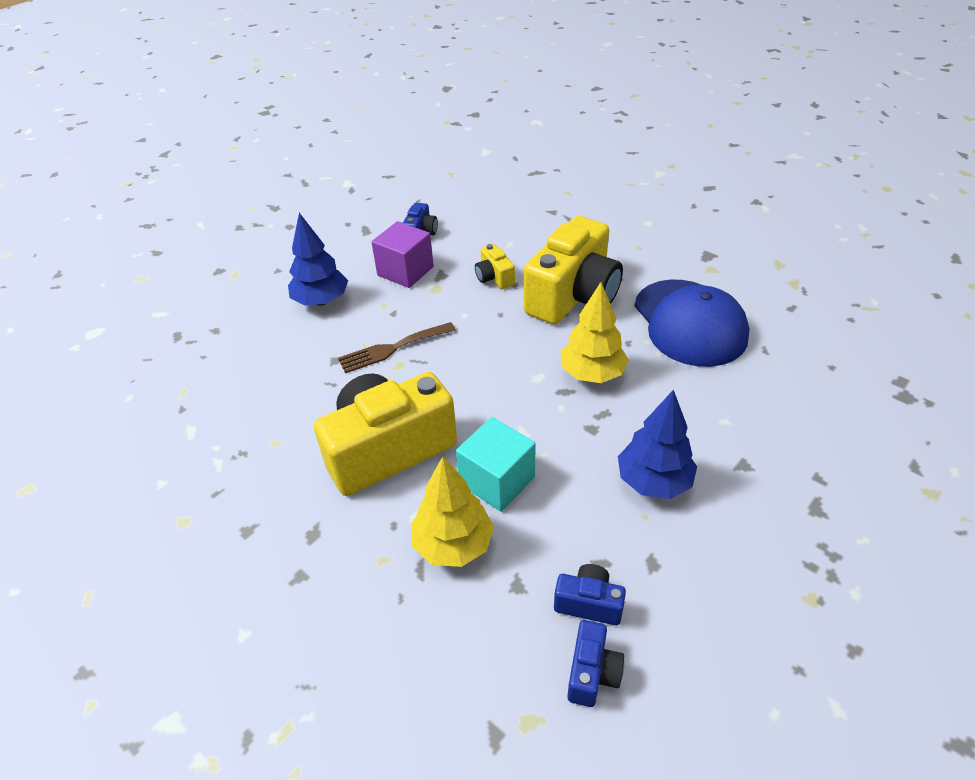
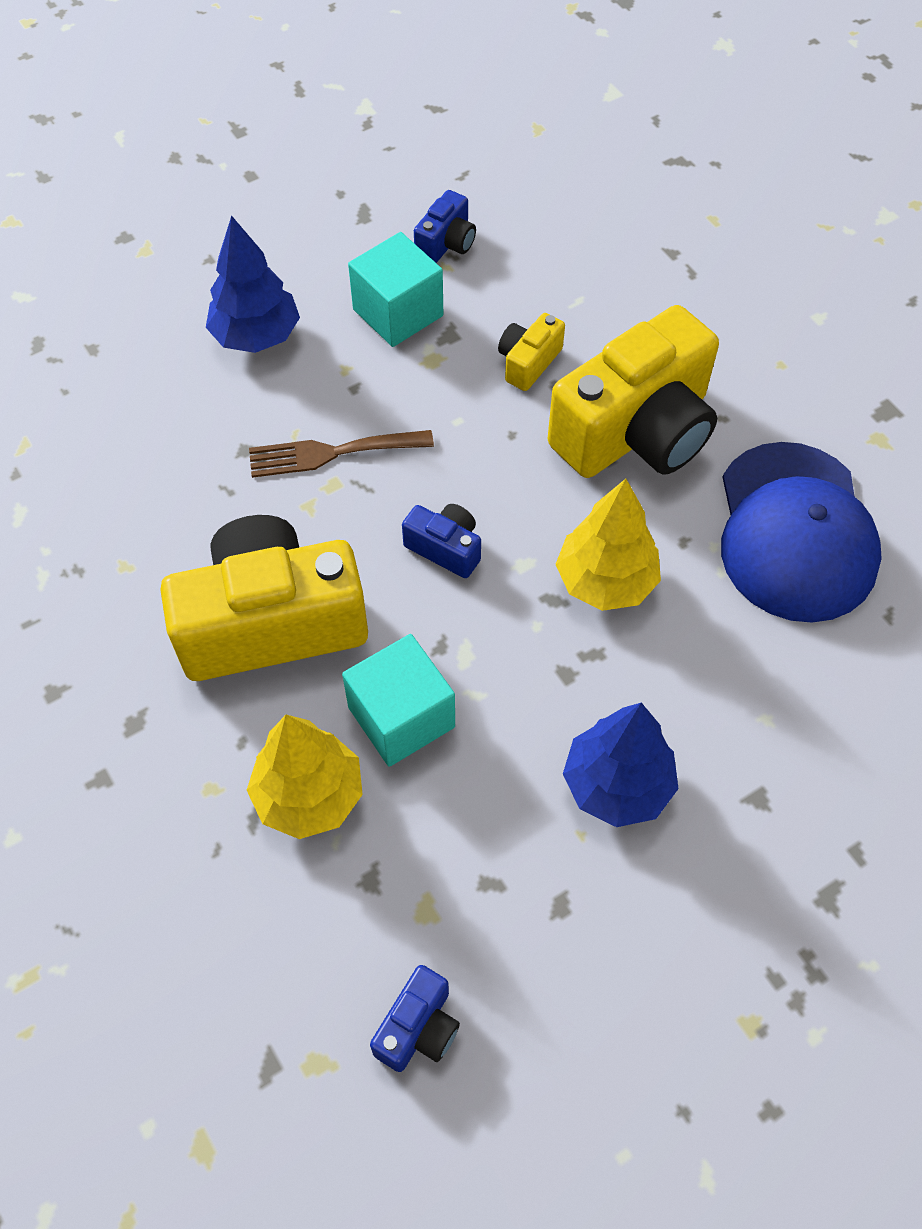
camera: 15 degrees right, 15 degrees up
(405, 271) = (398, 313): purple cube -> turquoise cube
(494, 277) = (528, 362): yellow camera -> yellow camera turned 45 degrees clockwise
(588, 603) = (452, 934): blue camera -> blue camera (445, 548)

